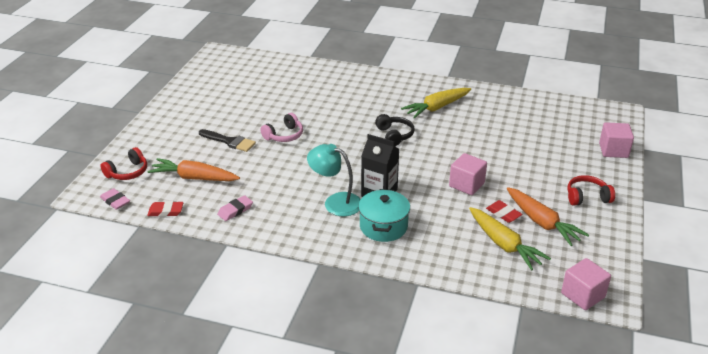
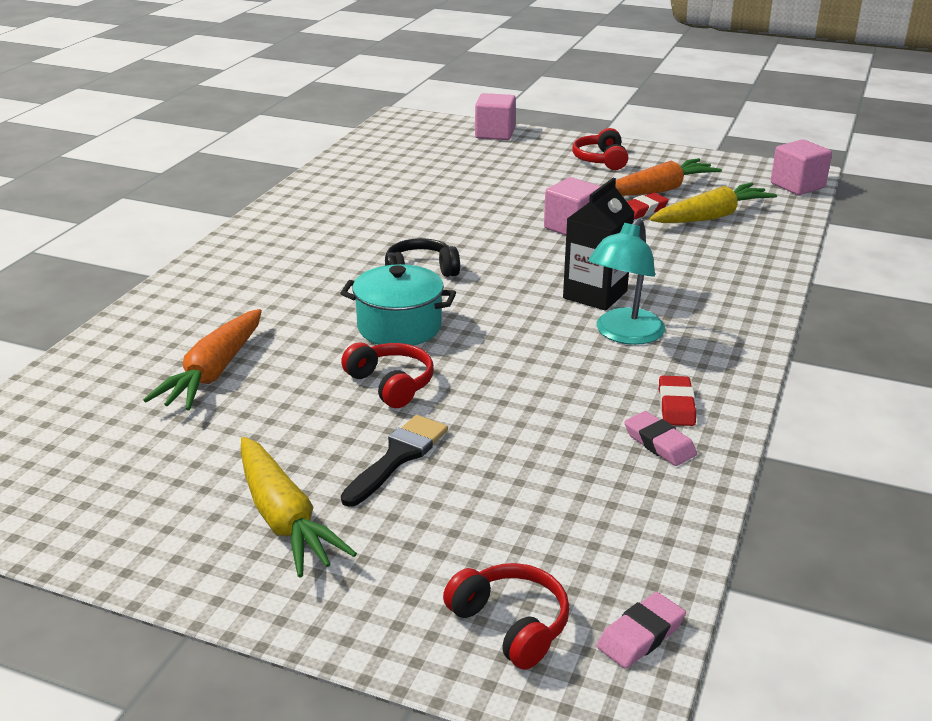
camera: 85 degrees left, 5 degrees down
(166, 211) = (673, 541): red eraser -> red eraser (676, 405)
(194, 178) = (542, 504): orange carrot -> orange carrot (214, 372)
(284, 135) = (391, 384): pink headphones -> red headphones
(383, 226) = (686, 296): turquoise pot -> turquoise pot (399, 327)
(436, 108) = (341, 231): yellow carrot -> yellow carrot (284, 519)

